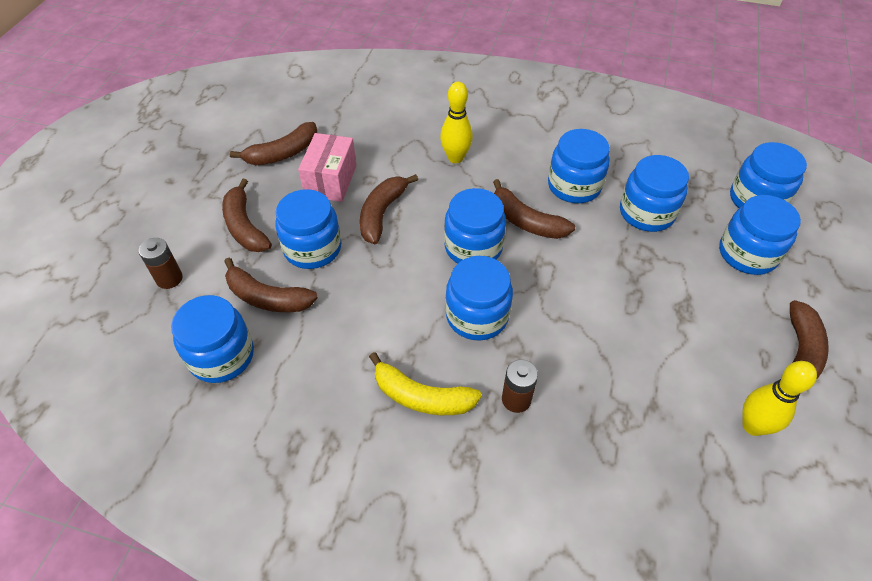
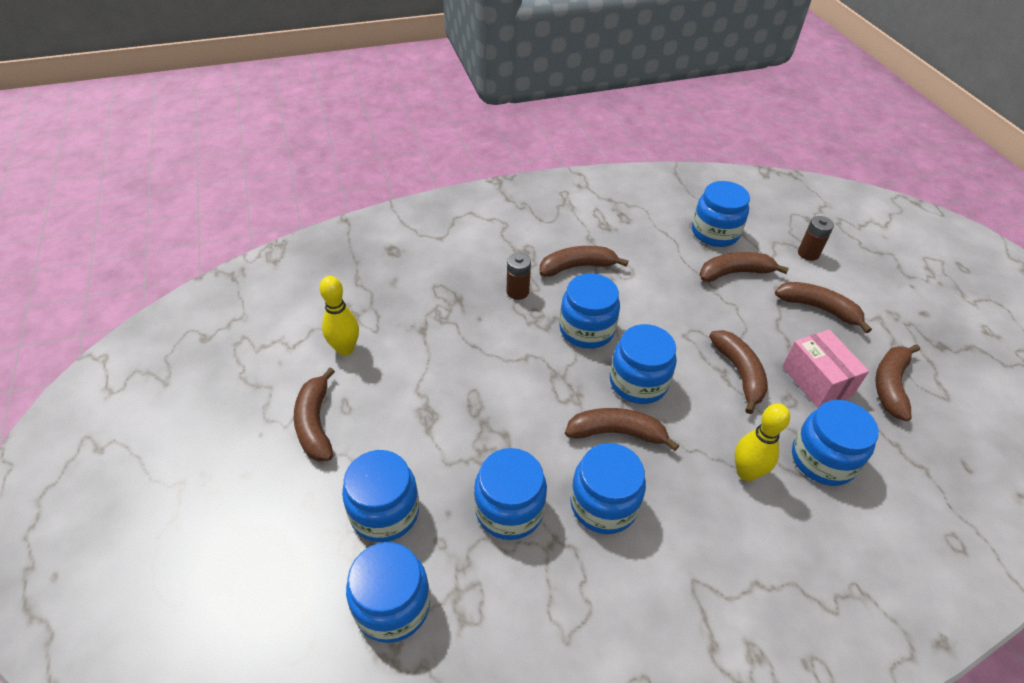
camera: 145 degrees right, 5 degrees down
(312, 248) = (752, 318): blue jar -> blue jar (822, 459)
(421, 396) = (577, 267): yellow banana -> brown banana

